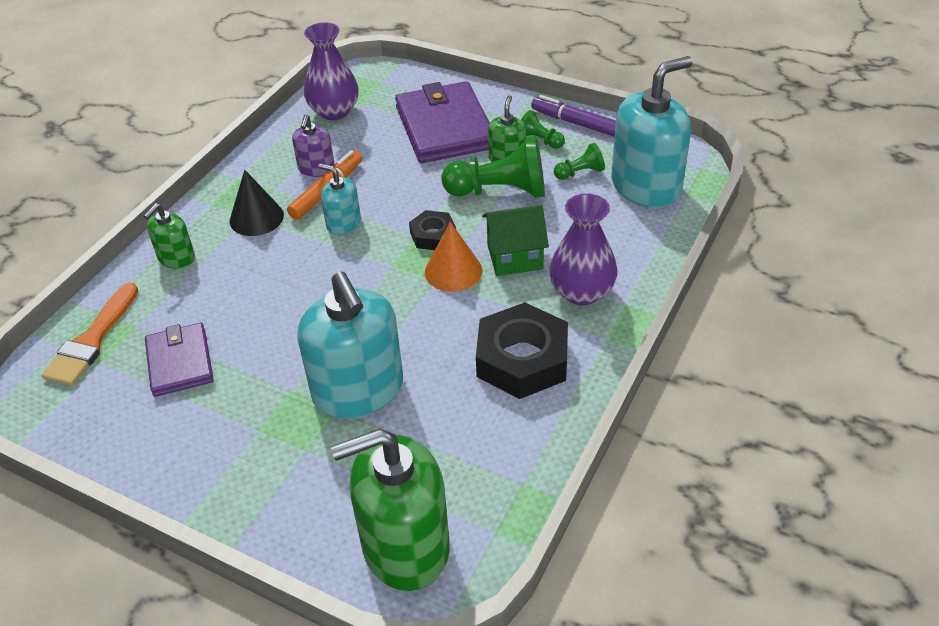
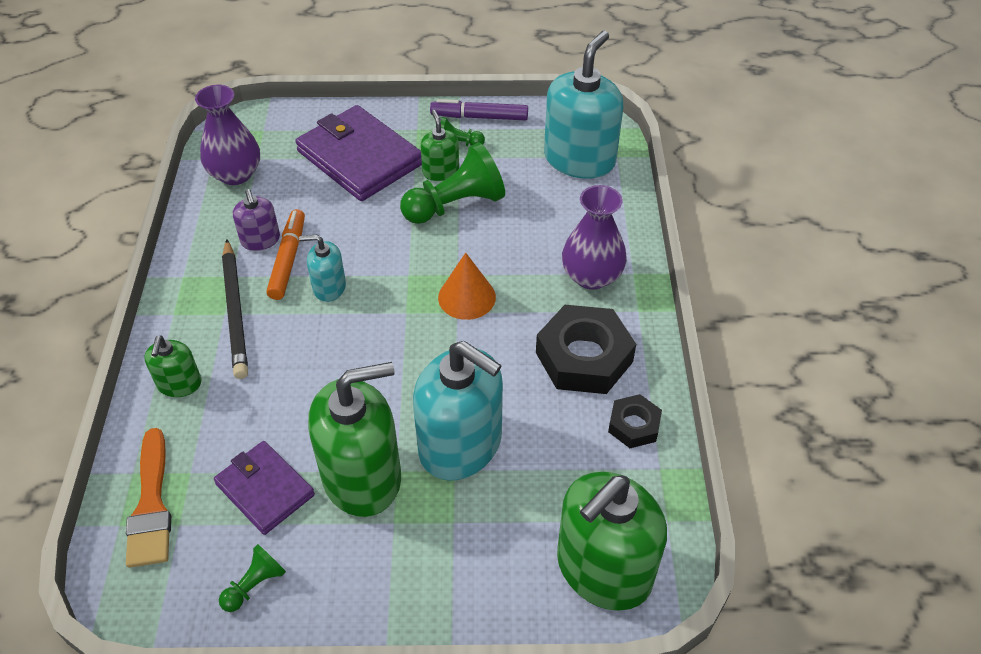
camera: 30 degrees left, 5 degrees up
(256, 218) = (235, 312): black cone -> black pencil
(260, 383) = (362, 477): none -> green soap dispenser
(433, 235) = (424, 269): black nut -> black nut (634, 425)
(515, 257) = (512, 264): green house -> none
(580, 173) = (514, 164): green pawn -> green pawn (255, 585)

